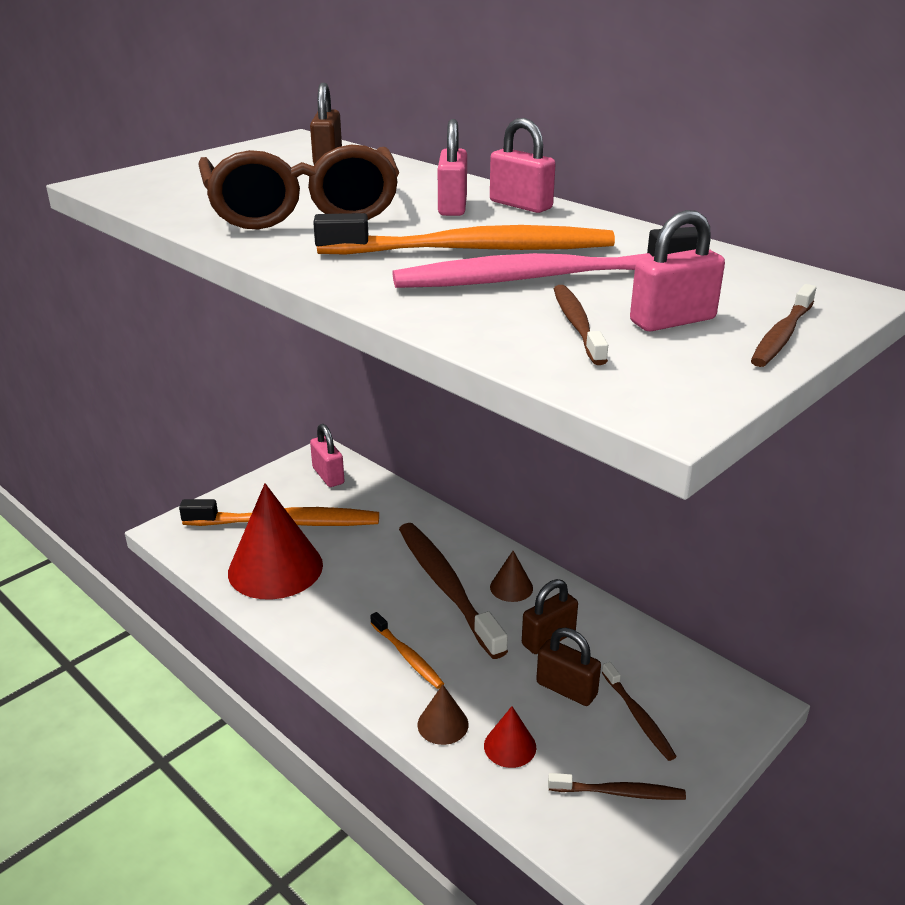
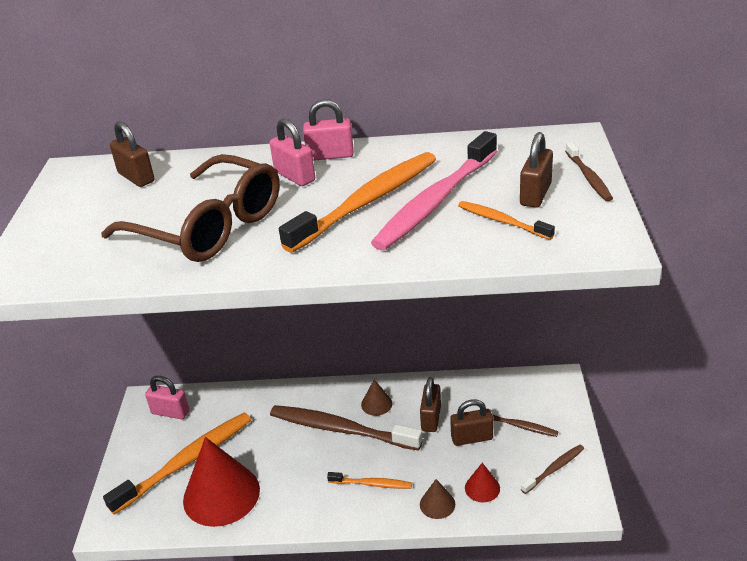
camera: 40 degrees left, 5 degrees up
(577, 324) = (502, 221): brown toothbrush -> orange toothbrush
(672, 321) = (535, 194): pink padlock -> brown padlock

